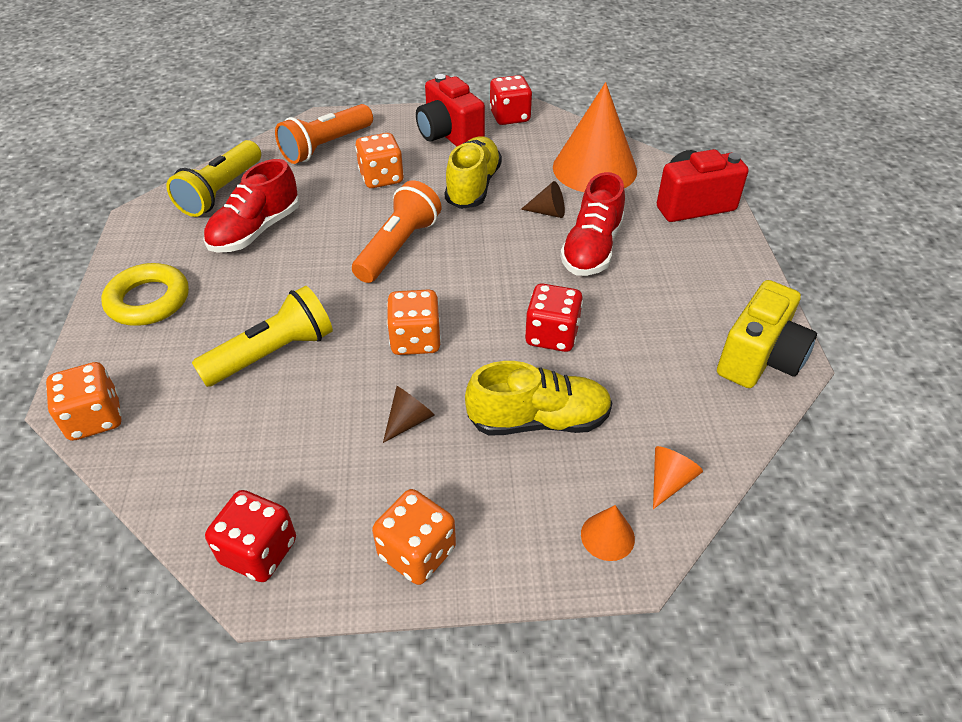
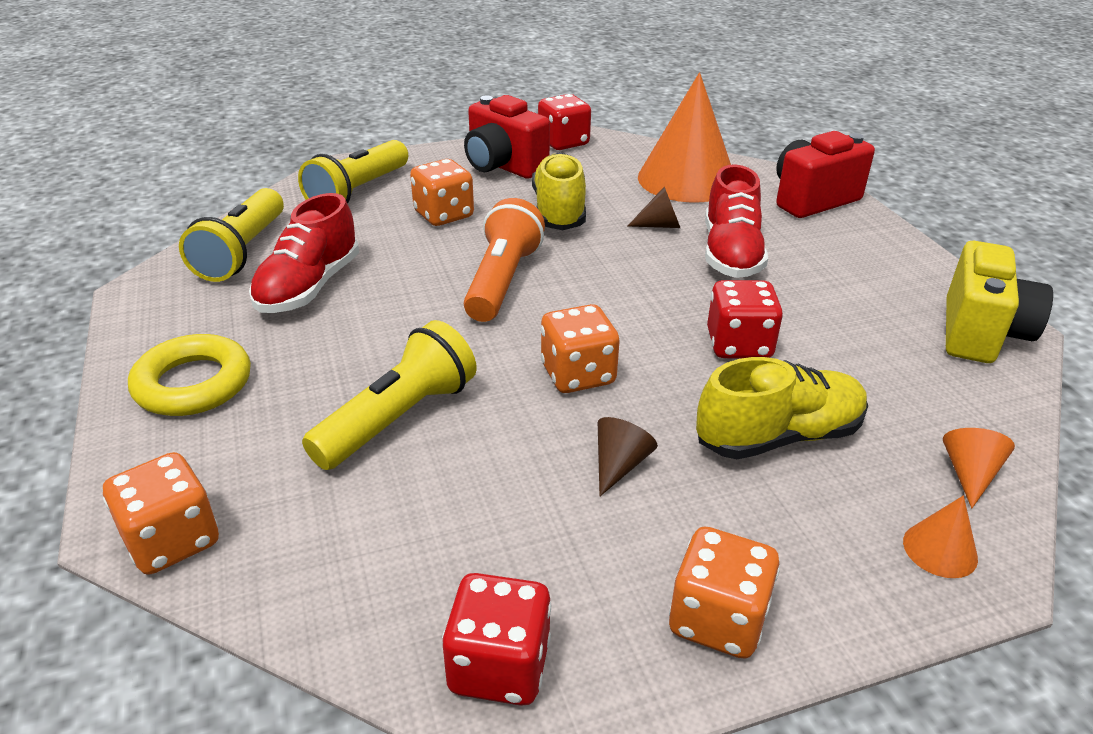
camera: 15 degrees left, 10 degrees down
(326, 146) = (358, 192): orange flashlight -> yellow flashlight

